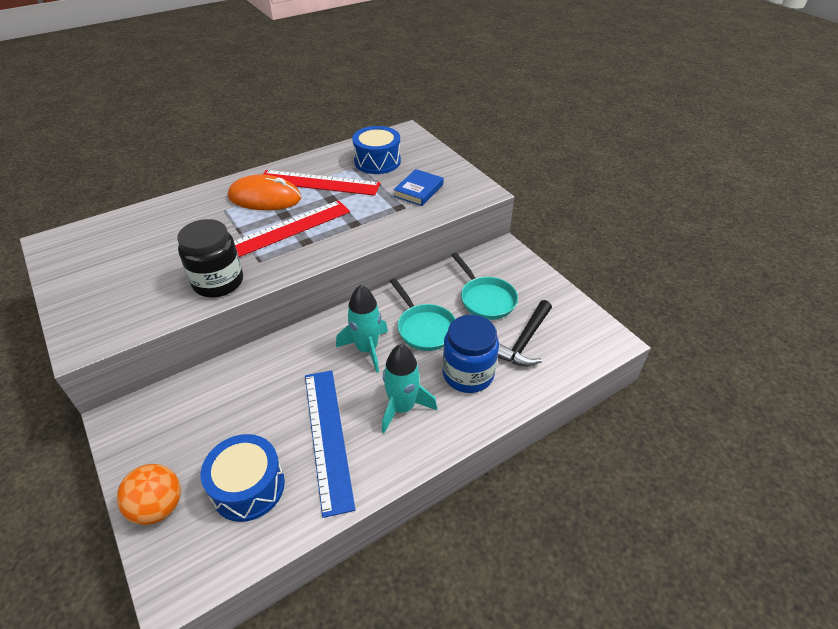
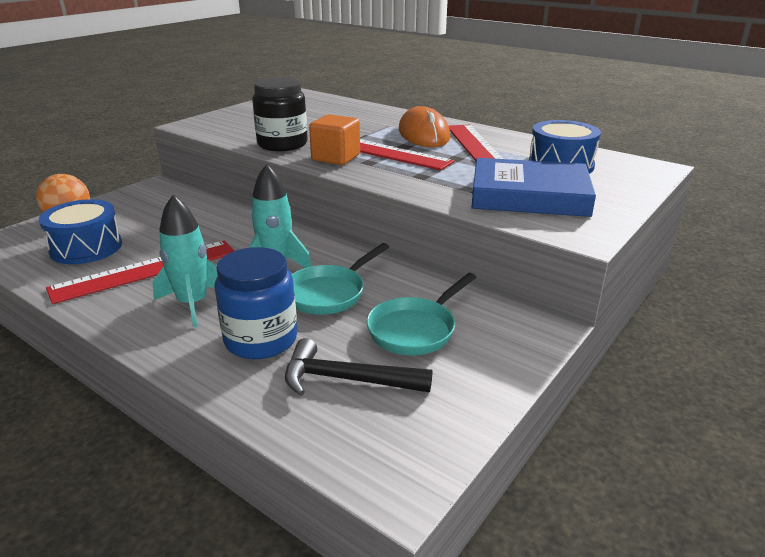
camera: 70 degrees right, 15 degrees down
(281, 257) = (336, 158): none -> orange cube
(328, 437) = (146, 270): blue ruler -> red ruler
(418, 190) = (529, 195): blue book -> blue book, size x1.77

